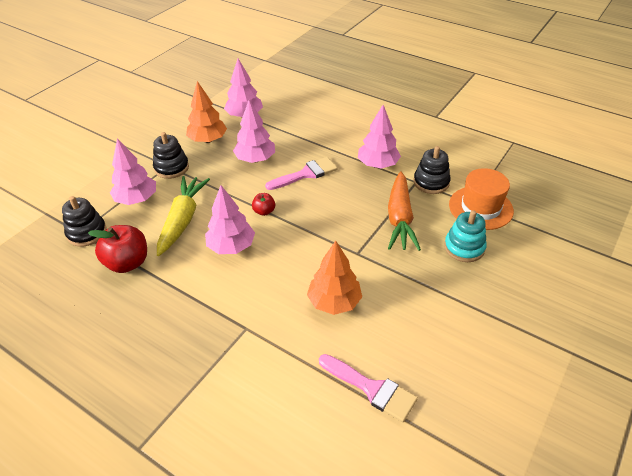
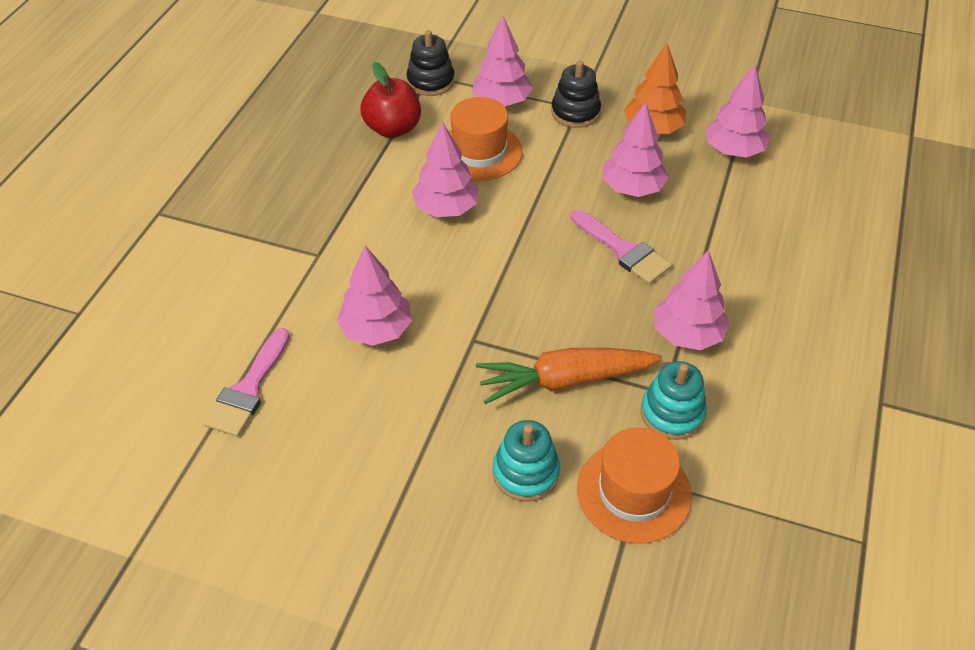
camera: 75 degrees right, 5 degrees up
(183, 220) = (479, 152): yellow carrot -> orange hat
(264, 211) = (523, 223): red apple -> none
(334, 302) = (376, 329): orange tree -> pink tree
(431, 182) = (672, 413): black stacking toy -> turquoise stacking toy

